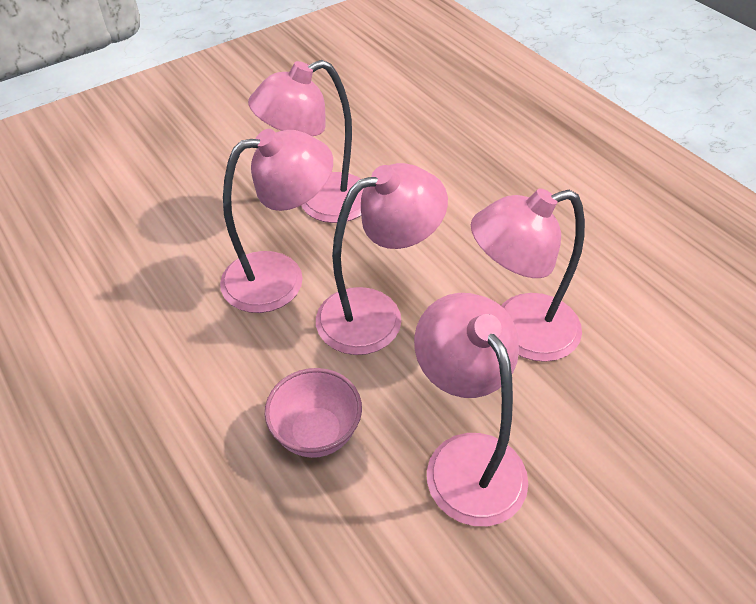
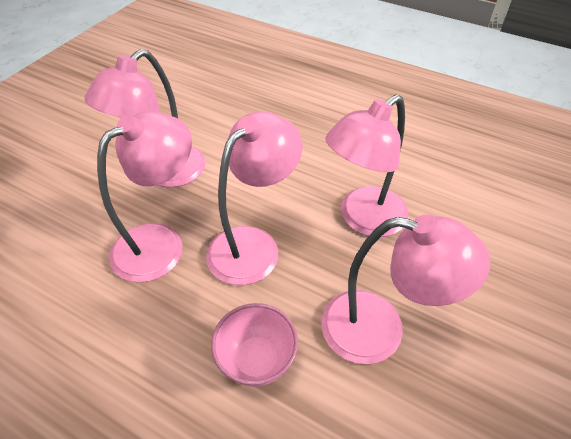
camera: 25 degrees left, 0 degrees up
(466, 459) = (380, 330): pink lamp -> pink lamp turned 150 degrees clockwise

